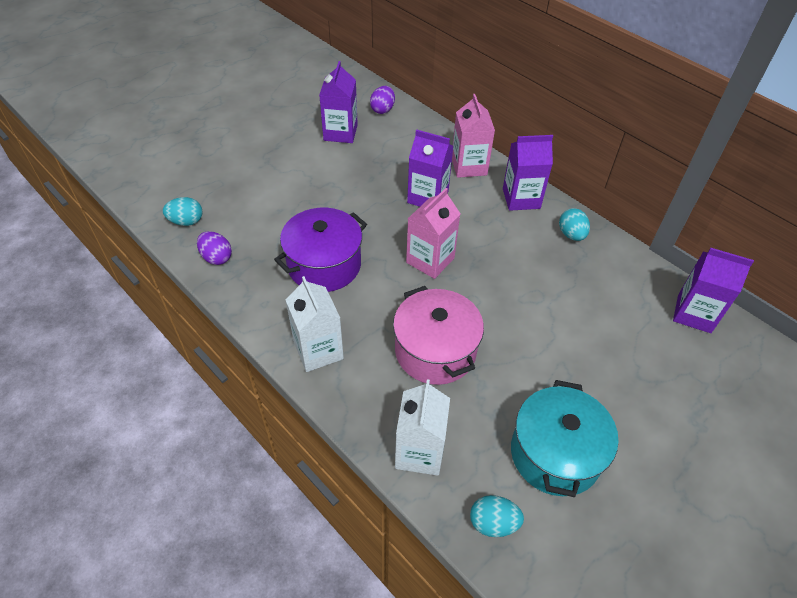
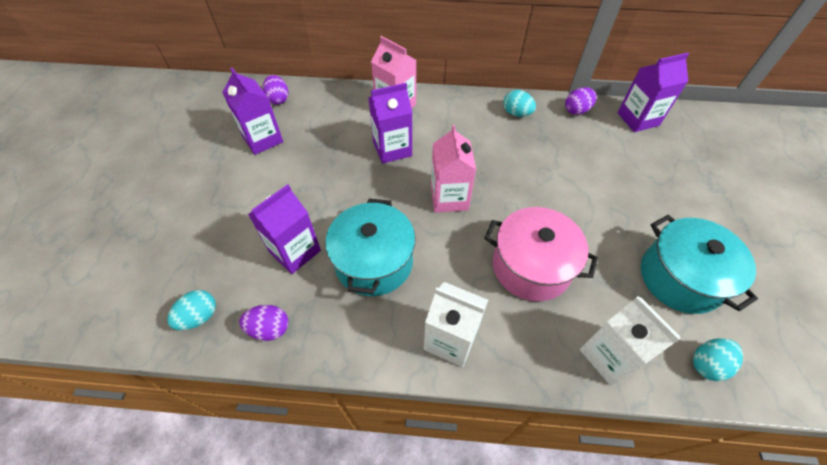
camera: 40 degrees left, 5 degrees up
(324, 265) = (374, 262): purple pot -> turquoise pot
(521, 198) = (457, 108): purple carton -> purple carton (295, 251)
(636, 267) = (577, 110): none -> purple egg

